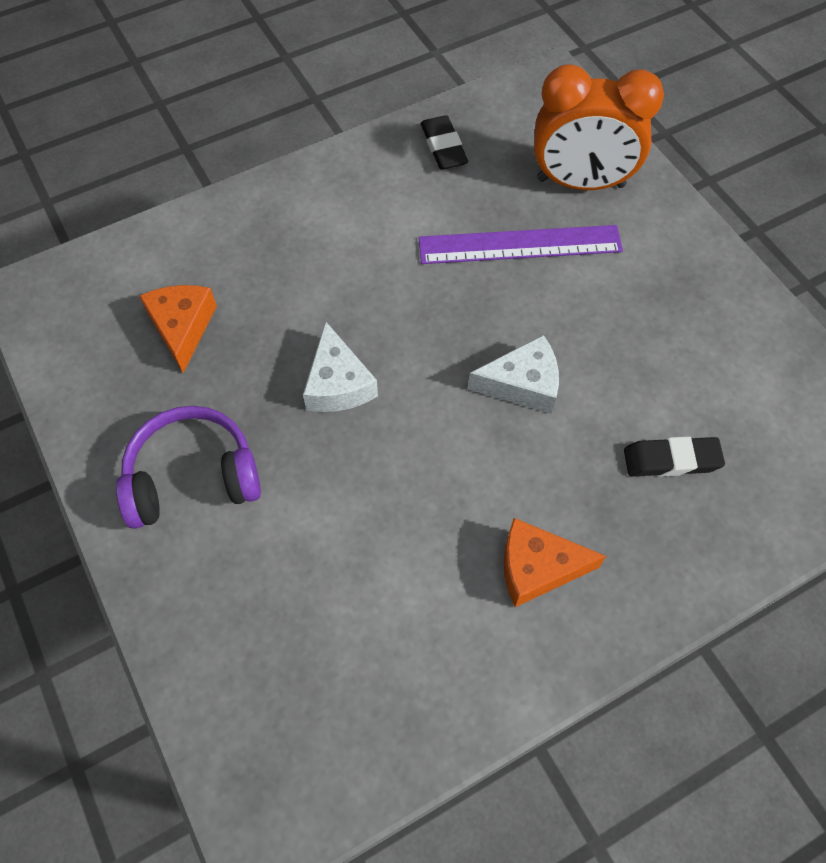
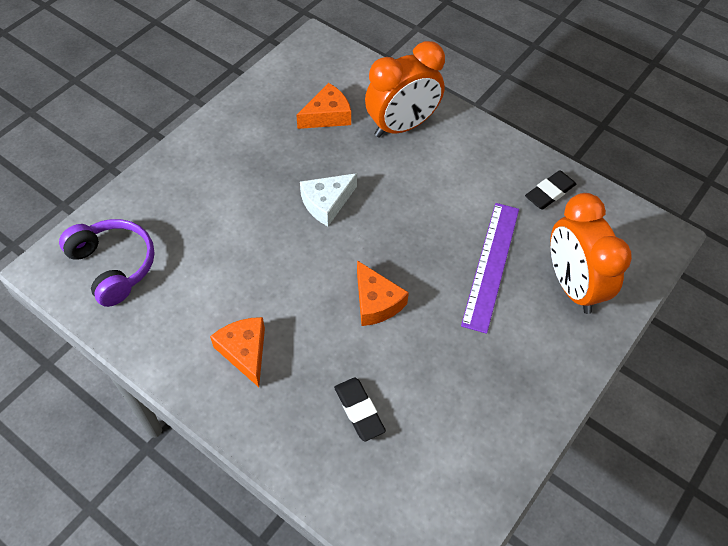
camera: 65 degrees right, 5 degrees down
(192, 477) = (233, 160): purple headphones -> purple headphones (113, 266)
(255, 249) = (402, 126): none -> orange clock
(520, 245) = (491, 265): purple ruler -> purple ruler turned 45 degrees clockwise
(522, 384) = (376, 302): white cheese -> orange cheese

